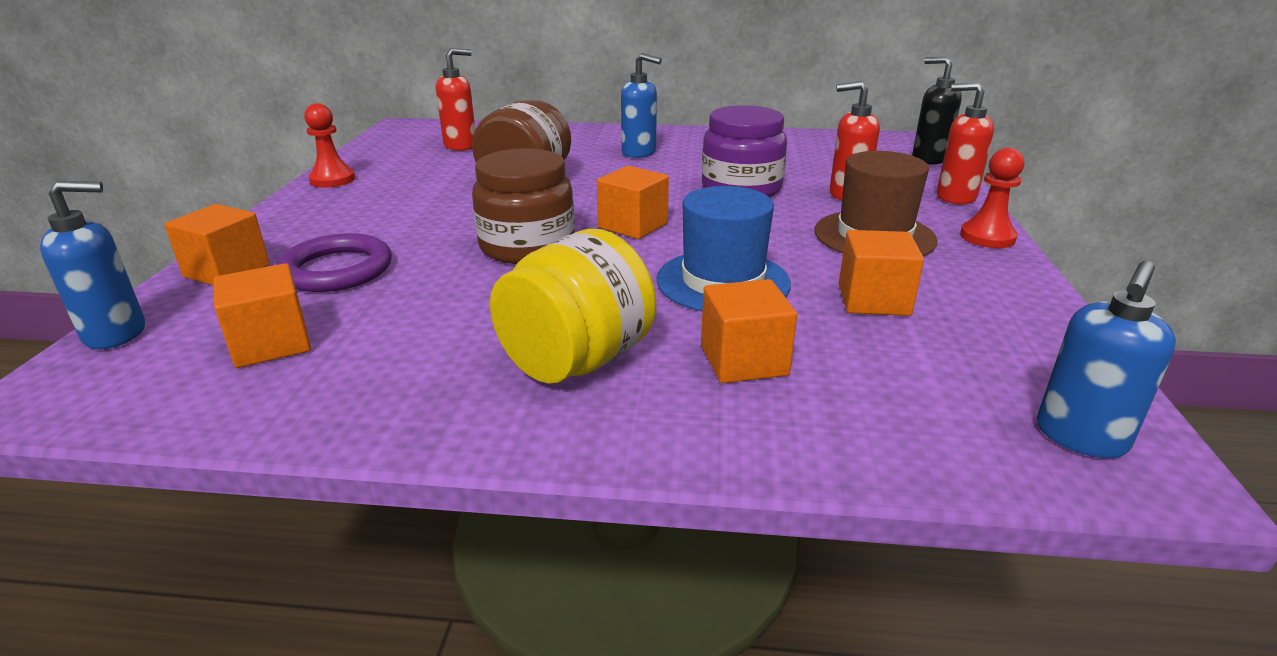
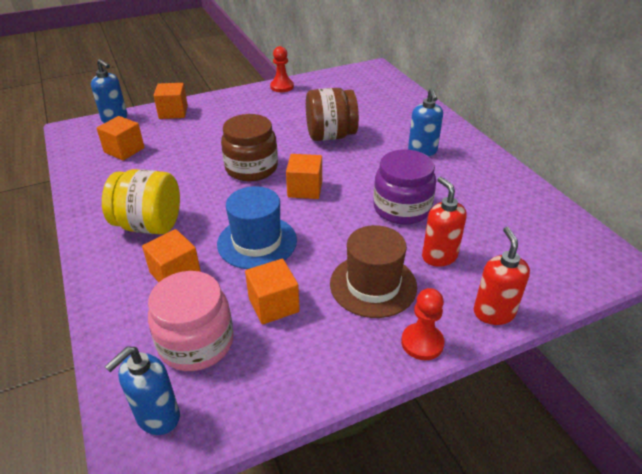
camera: 60 degrees right, 10 degrees up
(337, 270) = (191, 133): purple ring -> none
(461, 145) = (364, 95): red soap dispenser -> none
(925, 373) = (196, 342): none -> pink jar
(929, 159) = (574, 282): black soap dispenser -> none
(1080, 437) = (157, 417): blue soap dispenser -> blue soap dispenser turned 60 degrees counterclockwise

